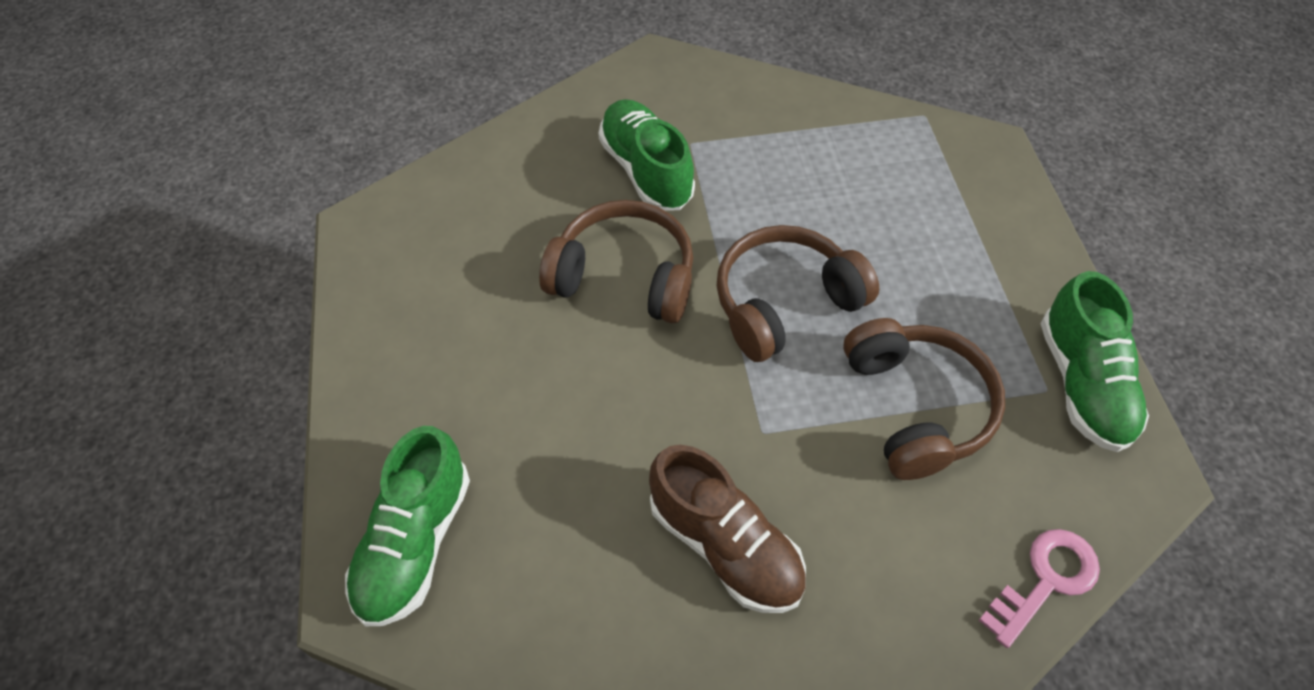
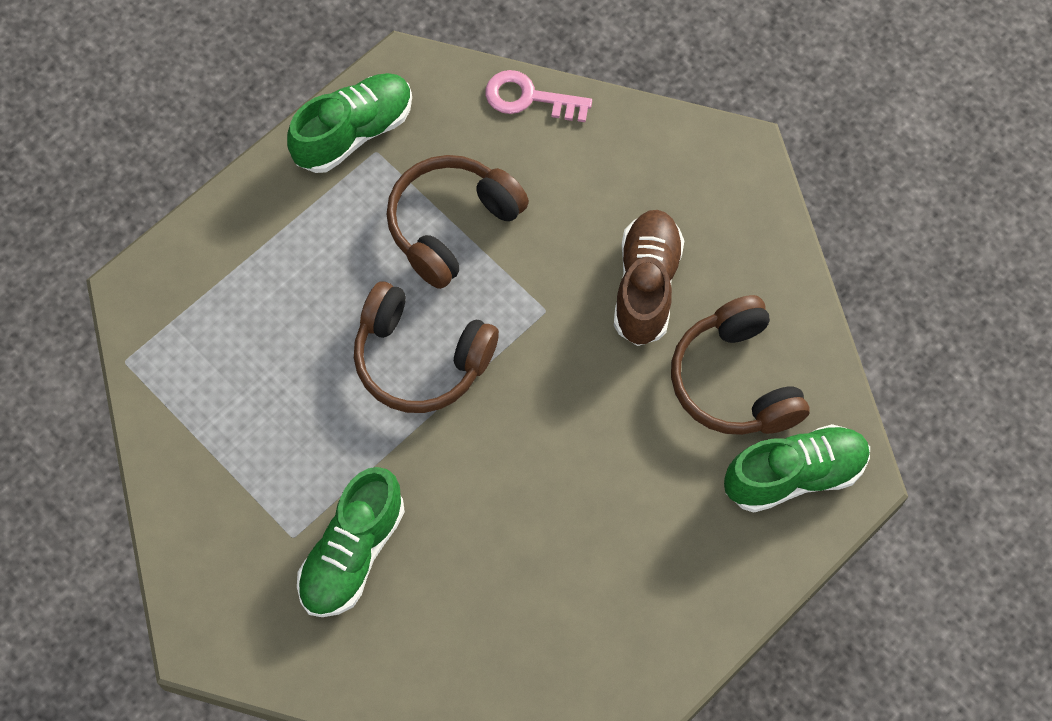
camera: 125 degrees left, 10 degrees up
(624, 276) = (479, 493): brown headphones -> brown headphones (734, 381)

